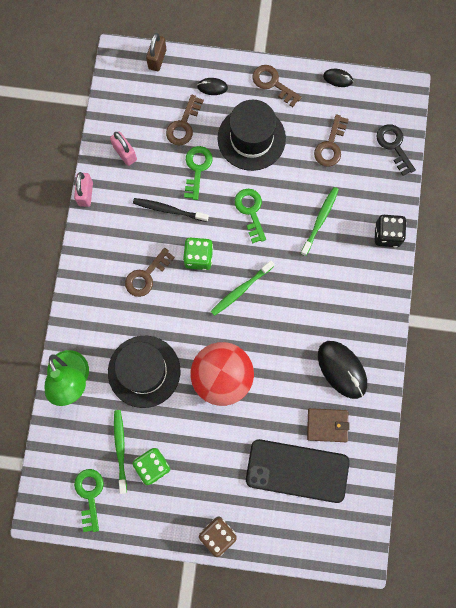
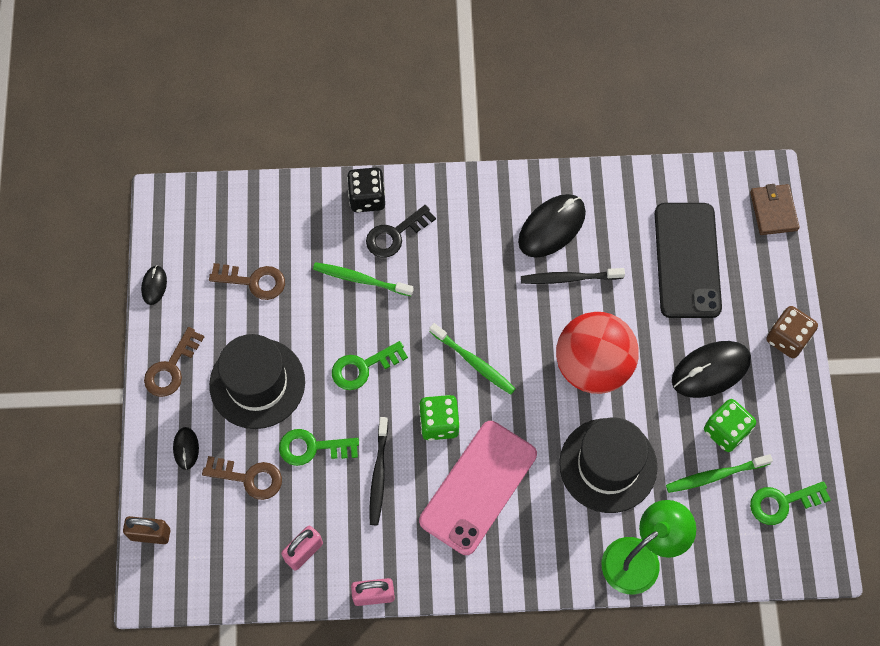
camera: 100 degrees left, 10 degrees down
(146, 276) = (478, 487): brown key -> pink phone
(202, 466) = (710, 370): none -> black mouse
(296, 374) = (569, 278): none -> black toothbrush
(327, 425) = (624, 234): brown wallet -> brown wallet (773, 211)
(394, 146) = (243, 205): black key -> black key (395, 235)

